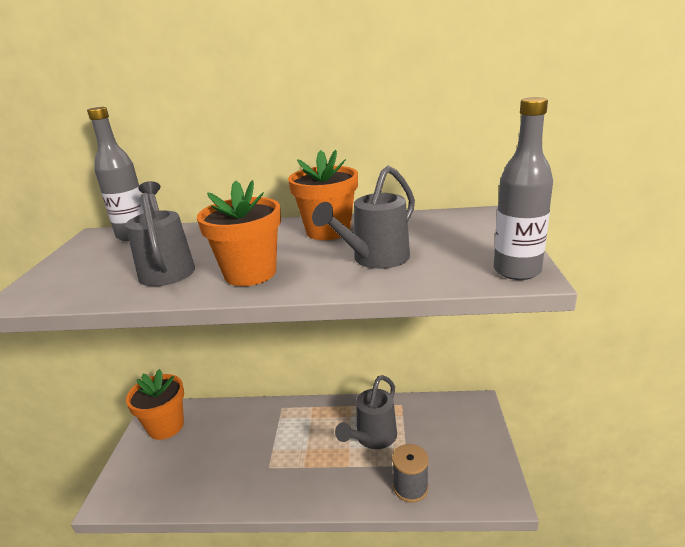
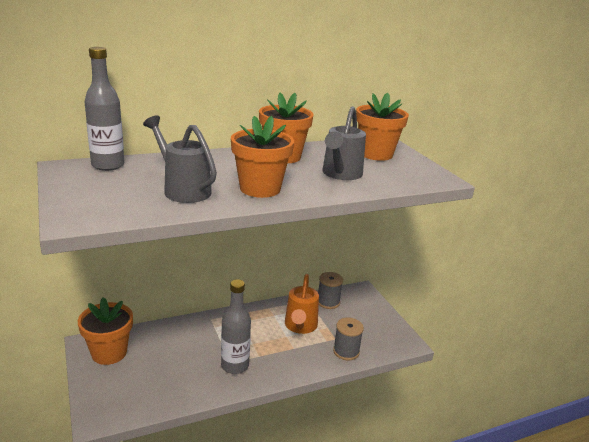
camera: 30 degrees left, 0 degrees up
(372, 438) = (300, 326): grey watering can -> orange watering can
(425, 411) = (328, 302): none -> grey spool
(457, 231) = (376, 154): none -> orange flower pot
(517, 271) = (434, 176): grey bottle -> grey bottle (235, 366)

